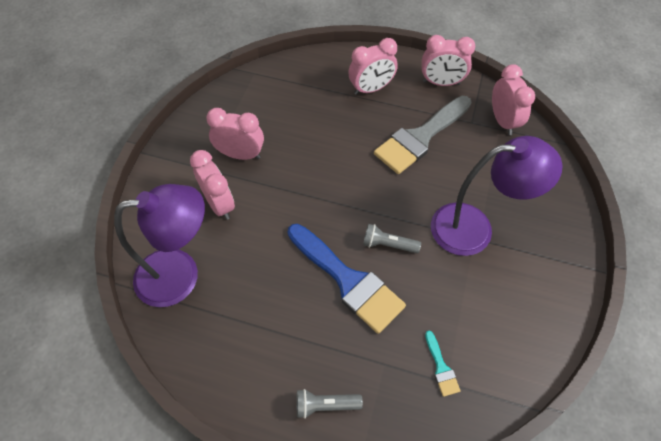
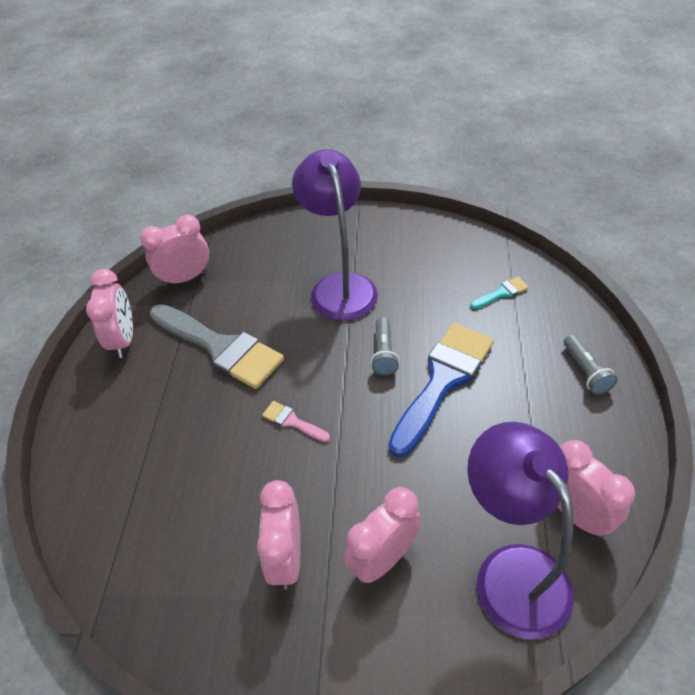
camera: 100 degrees left, 10 degrees down
(339, 172) = (292, 421): none -> pink brush
(371, 89) = (137, 414): pink clock -> pink clock (575, 513)

